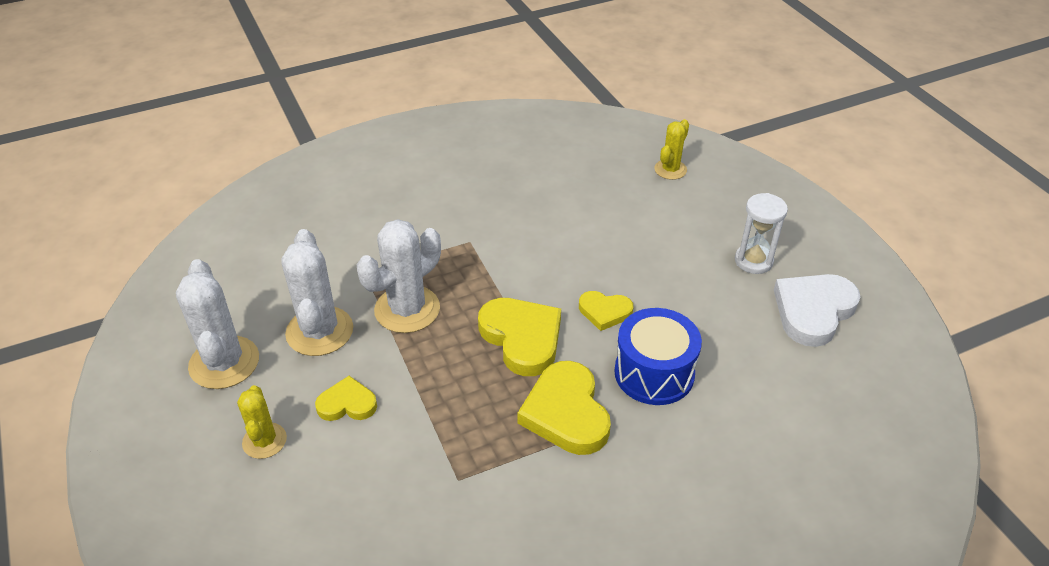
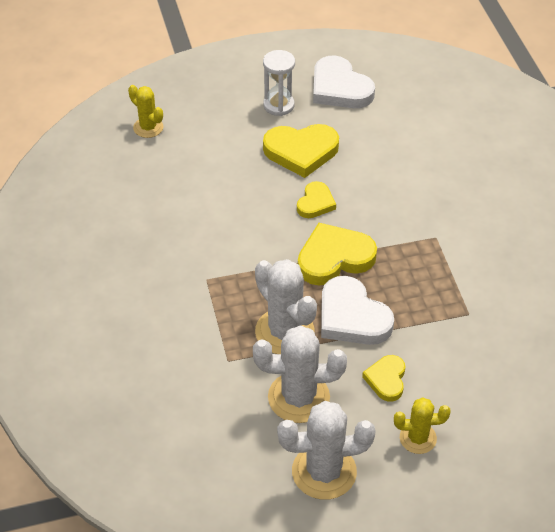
camera: 80 degrees left, 5 degrees up
(436, 363) = (352, 317): none -> white heart
(566, 413) = (415, 243): yellow heart -> yellow heart (301, 151)
(654, 373) = (384, 187): blue drum -> none

